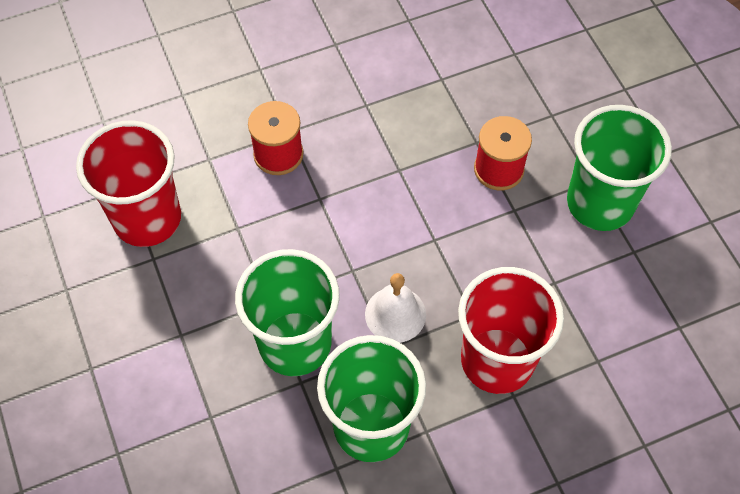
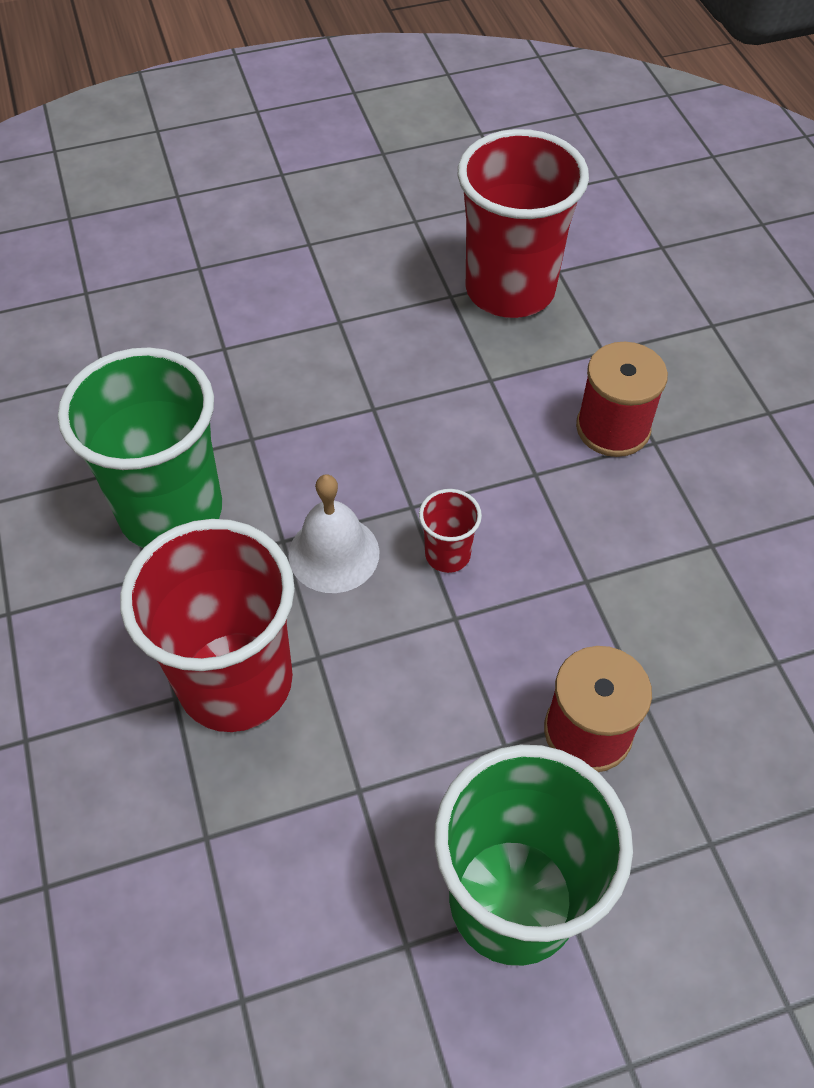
camera: 95 degrees right, 5 degrees down
(295, 343) = (307, 434): green cup -> none
(389, 246) = (447, 554): none -> red cup

